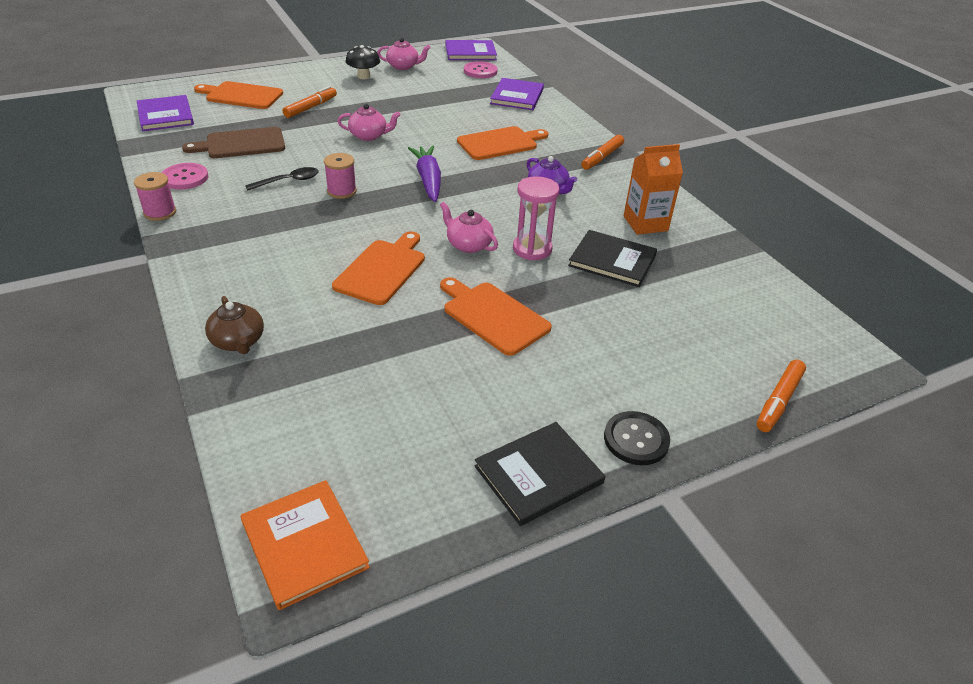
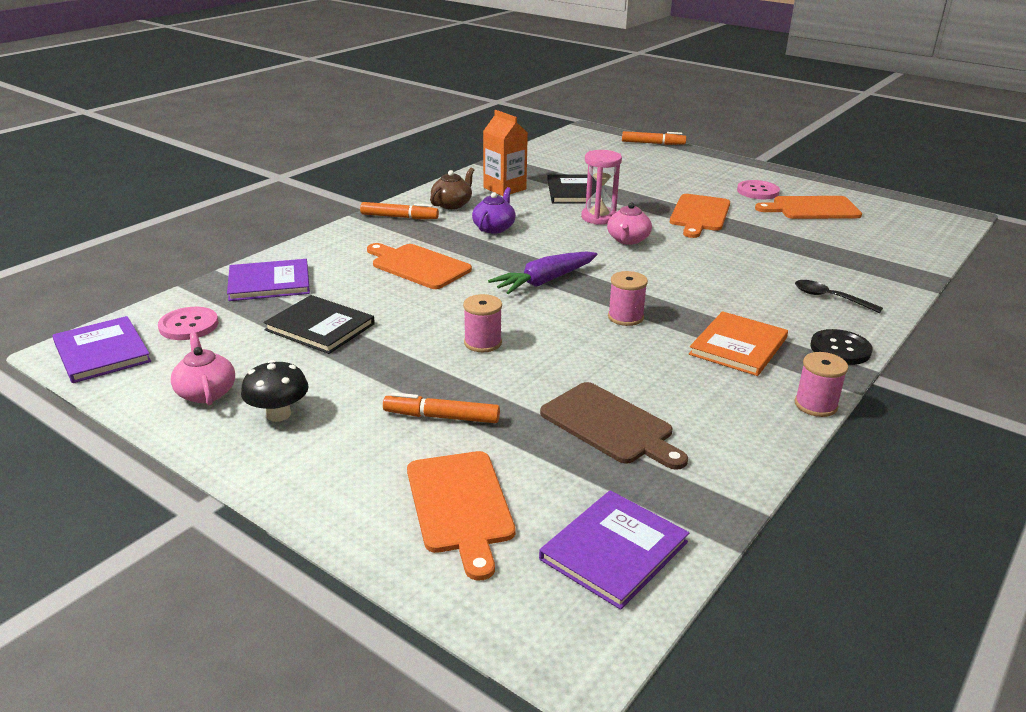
camera: 115 degrees left, 10 degrees down
(185, 178) = (737, 426): pink button -> pink button (758, 191)
(238, 341) = (874, 286): brown teapot -> brown teapot (452, 204)
(288, 181) = (648, 354): black spoon -> black spoon (830, 298)
(304, 544) = (940, 219): orange book -> orange book (738, 346)
(369, 136) = (482, 343): pink teapot -> pink spool
(382, 269) = (712, 262): orange cutting board -> orange cutting board (812, 208)
(538, 474) = (800, 182): black book -> black book (320, 327)
(636, 439) = (737, 167): black button -> black button (840, 349)

